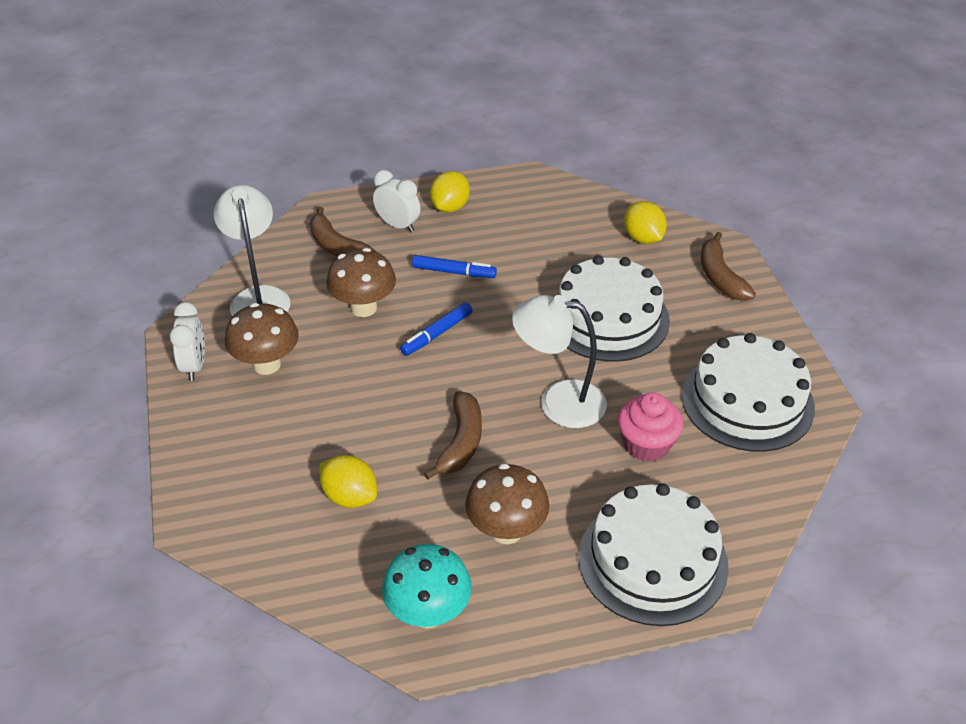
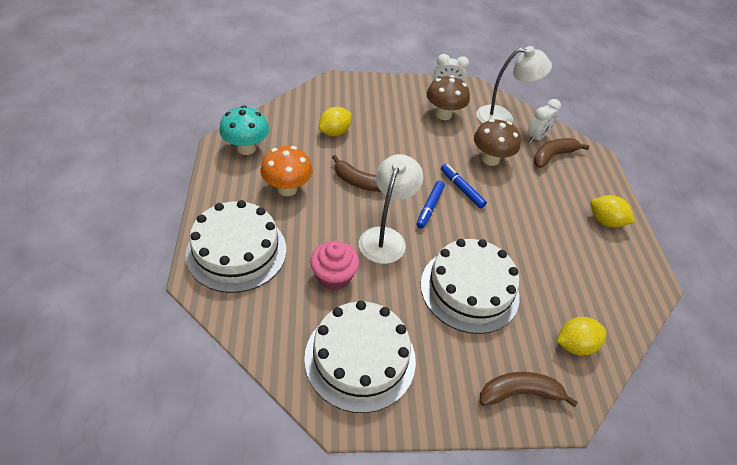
camera: 95 degrees right, 5 degrees up
(398, 225) = (579, 189): white clock -> white clock (536, 137)
(454, 272) = (526, 209): blue marker -> blue marker (429, 207)
(506, 531) = (287, 189): brown mushroom -> orange mushroom

